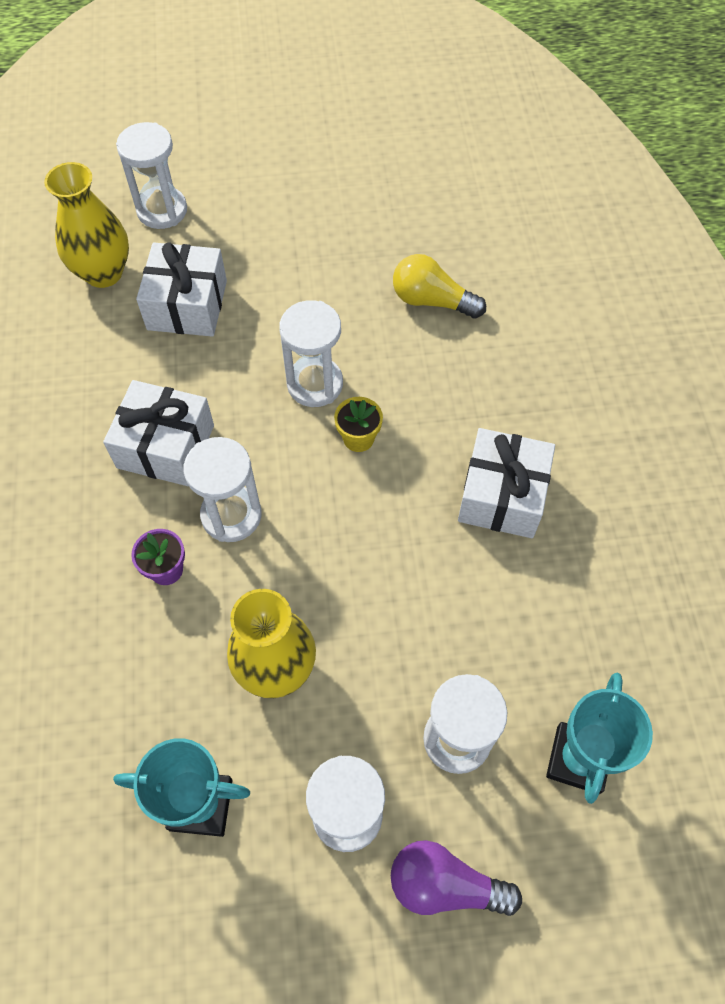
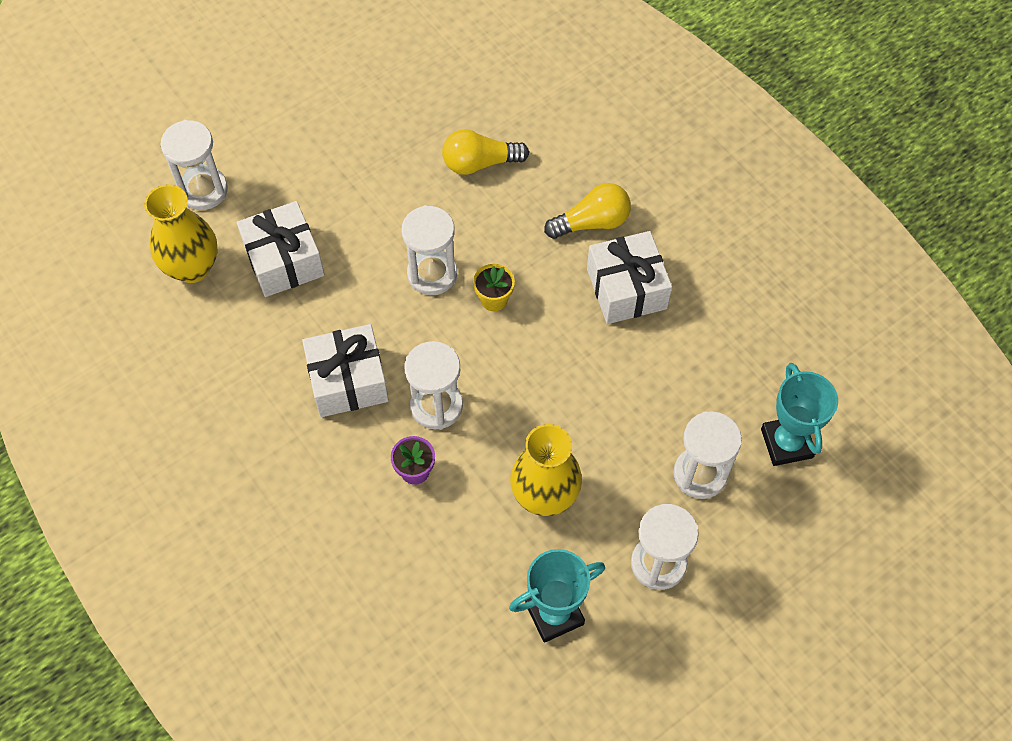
camera: 30 degrees left, 0 degrees up
(445, 885) = (750, 570): purple light bulb -> none
(508, 411) = (592, 222): none -> yellow light bulb

